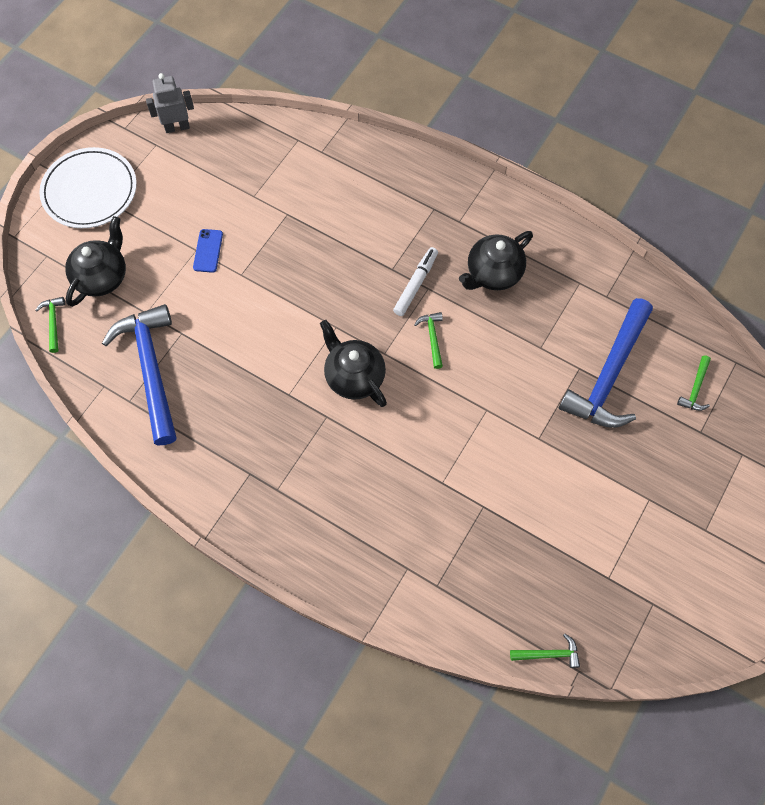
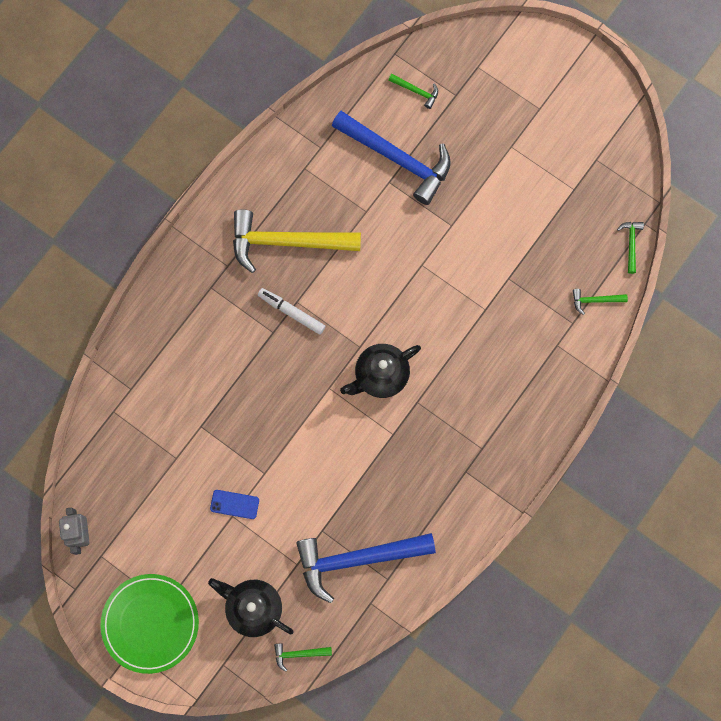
camera: 85 degrees left, 10 degrees up
(90, 191) = (150, 623): white plate -> green plate
(432, 338) = (348, 303): green hammer -> green hammer (595, 300)
(493, 273) = (287, 242): black teapot -> yellow hammer

